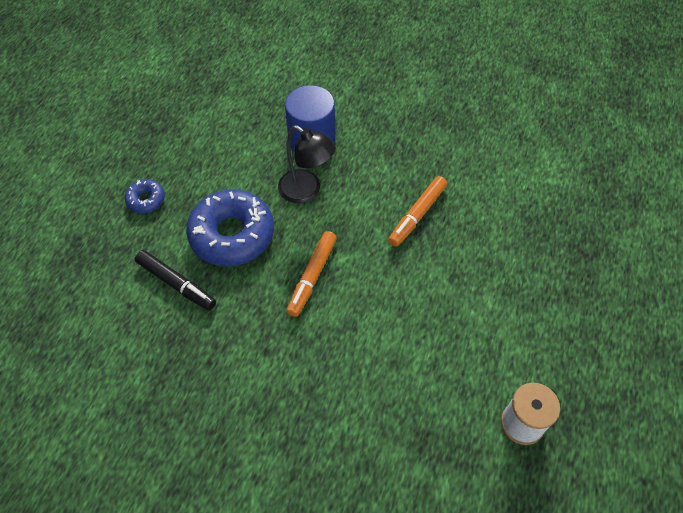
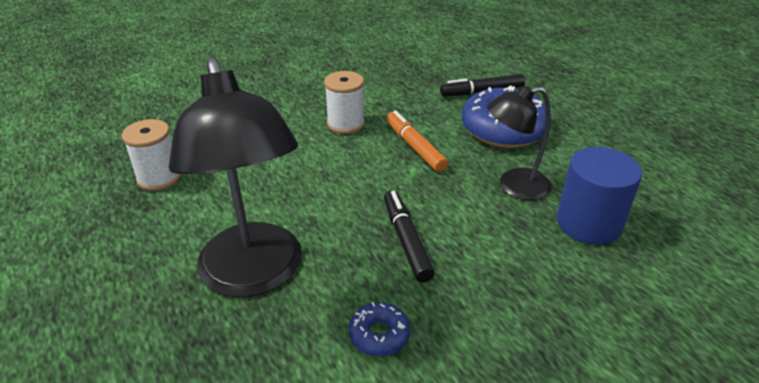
camera: 130 degrees right, 20 degrees down
(146, 200) = (585, 106): blue donut -> blue donut (379, 335)
(324, 351) = (345, 124): none -> white spool
(417, 215) = (406, 240): orange marker -> black marker
(523, 267) = (255, 276): none -> black lamp

